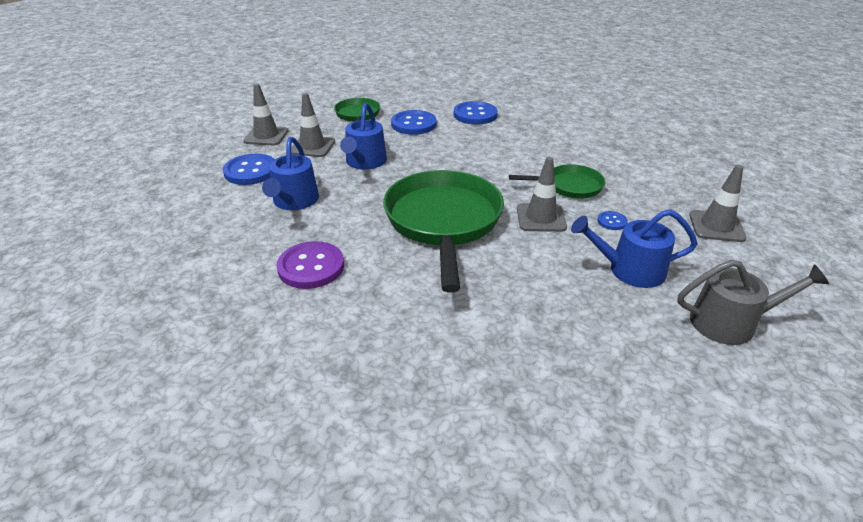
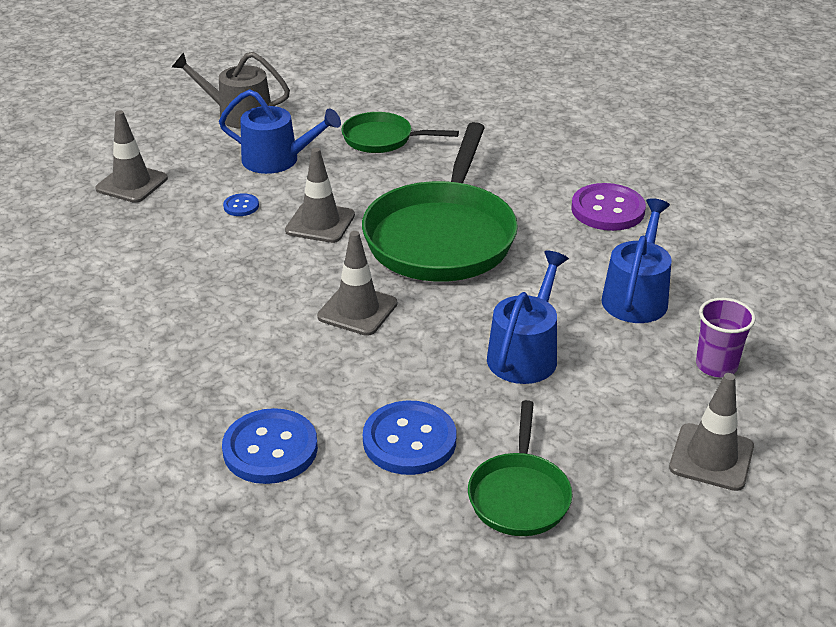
camera: 165 degrees left, 0 degrees up
(251, 171) = (716, 365): blue button -> purple cup
(312, 147) = (616, 408): grey traffic cone -> grey traffic cone (357, 310)
(569, 186) = (243, 259): green pan -> green pan (382, 139)

